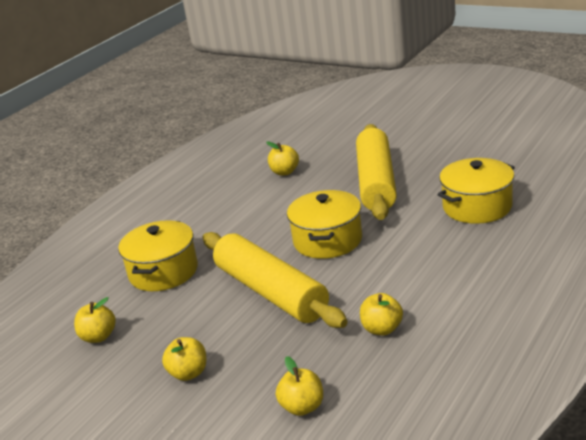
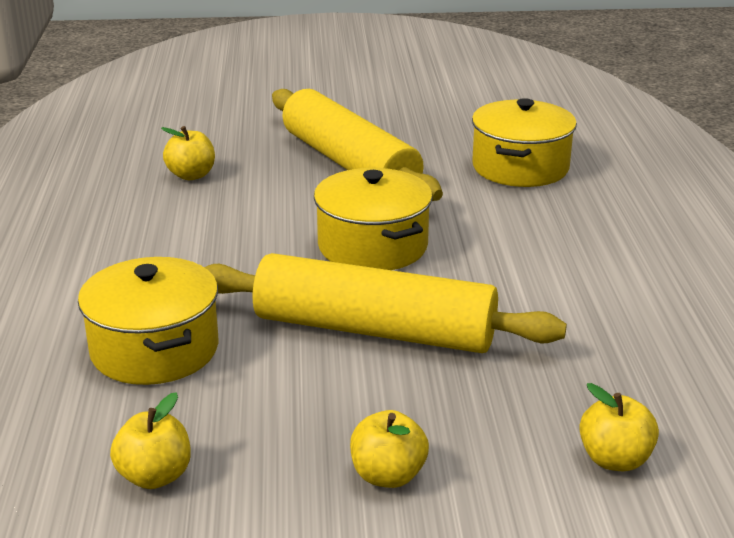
camera: 40 degrees left, 0 degrees up
(382, 329) = (589, 332): yellow apple -> none

